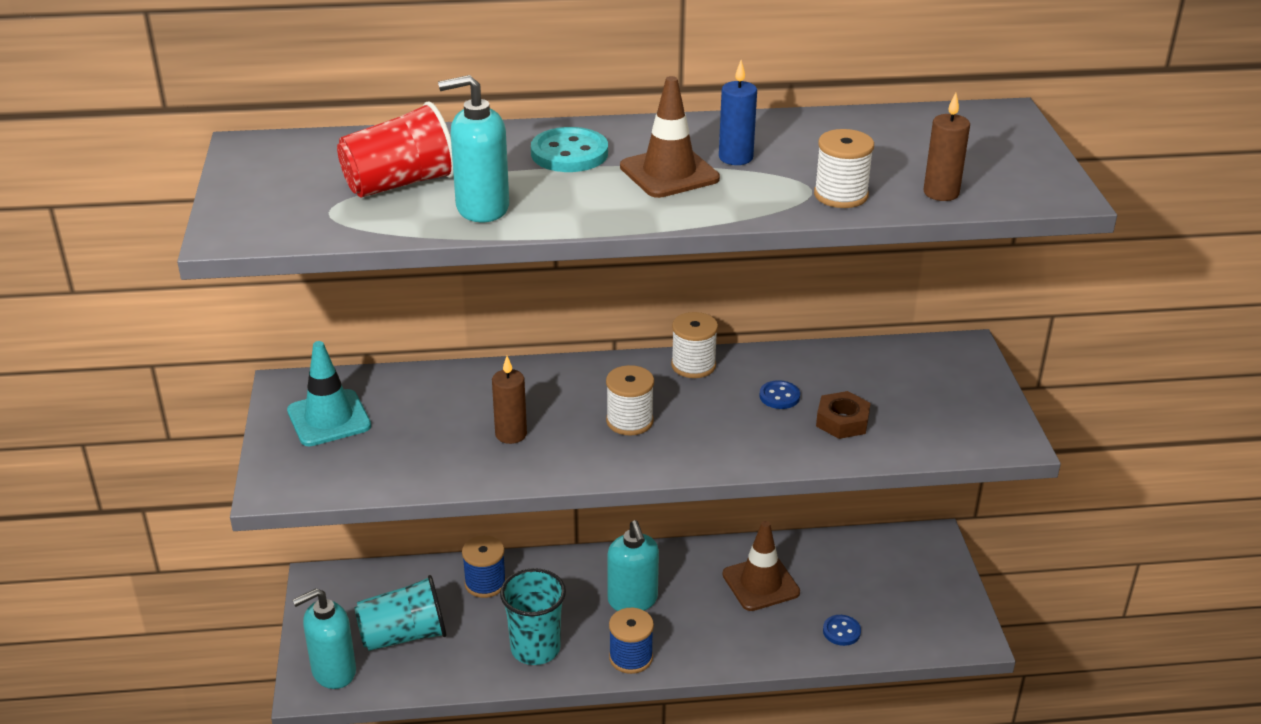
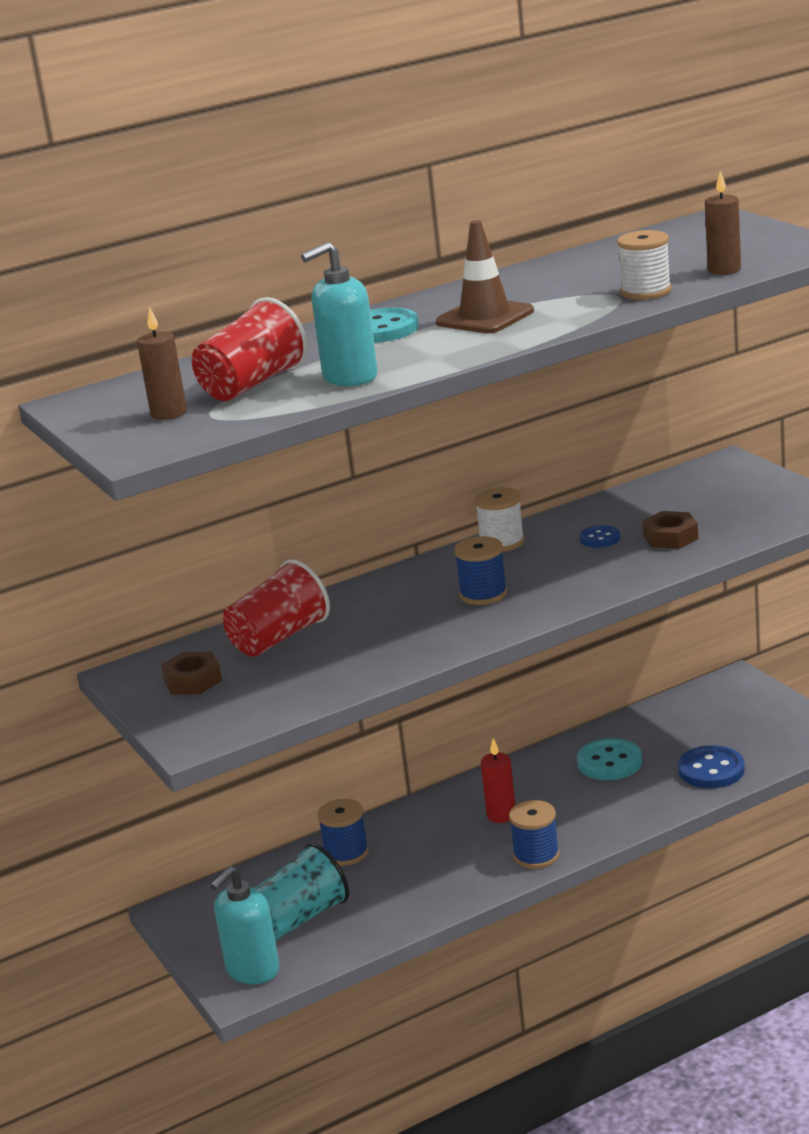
camera: 20 degrees left, 10 degrees down
(329, 418) = (193, 681): turquoise traffic cone -> brown nut
(430, 400) = (279, 638): none -> red cup
(511, 434) = (382, 636): brown candle -> brown candle (168, 413)
(535, 648) = (439, 882): turquoise cup -> none
(629, 421) = (483, 594): white spool -> blue spool
(632, 600) = (501, 815): turquoise soap dispenser -> red candle
(735, 158) = (529, 295): blue candle -> none
(760, 583) = (609, 762): brown traffic cone -> turquoise button
(841, 631) = (711, 770): blue button -> blue button, size x1.71

